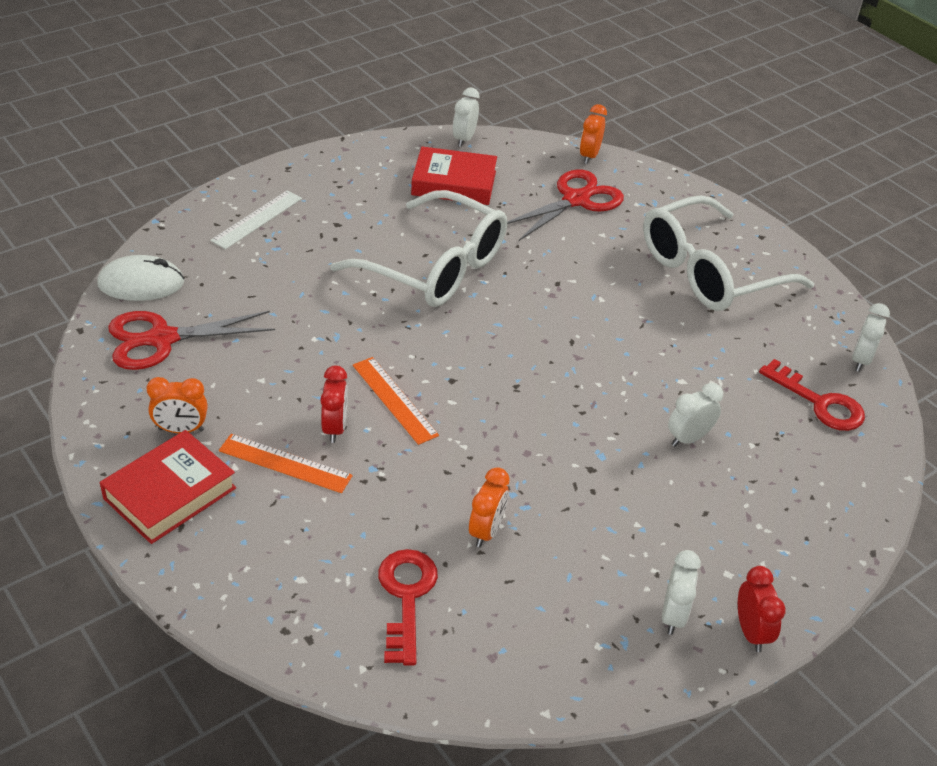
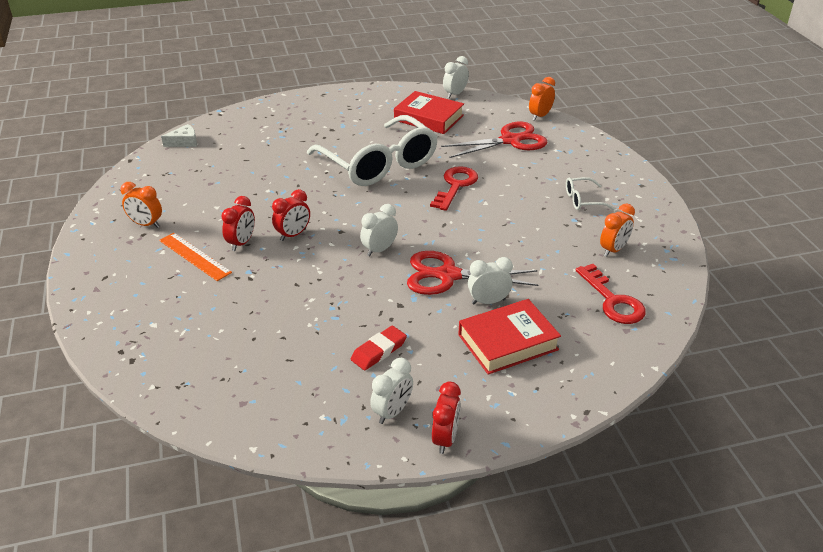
camera: 25 degrees right, 5 degrees down
(141, 283) = (184, 142): white mouse -> white cheese
(162, 339) = (173, 173): red scissors -> red scissors (448, 275)
(170, 493) = (112, 257): red book -> red book (507, 342)
(257, 219) = (282, 119): white ruler -> none
(394, 400) = (293, 235): orange ruler -> red clock
(406, 597) = (212, 351): red key -> red key (455, 186)
(486, 531) = (296, 325): orange clock -> orange clock (613, 250)
(607, 539) = (379, 351): none -> red eraser
(710, 271) = (583, 200): white glasses -> white glasses, size x0.41
(860, 360) = (669, 279): white clock -> white clock (379, 250)

